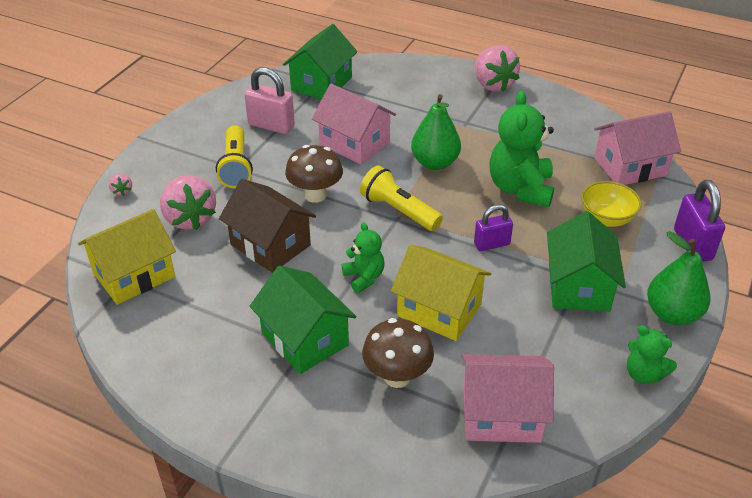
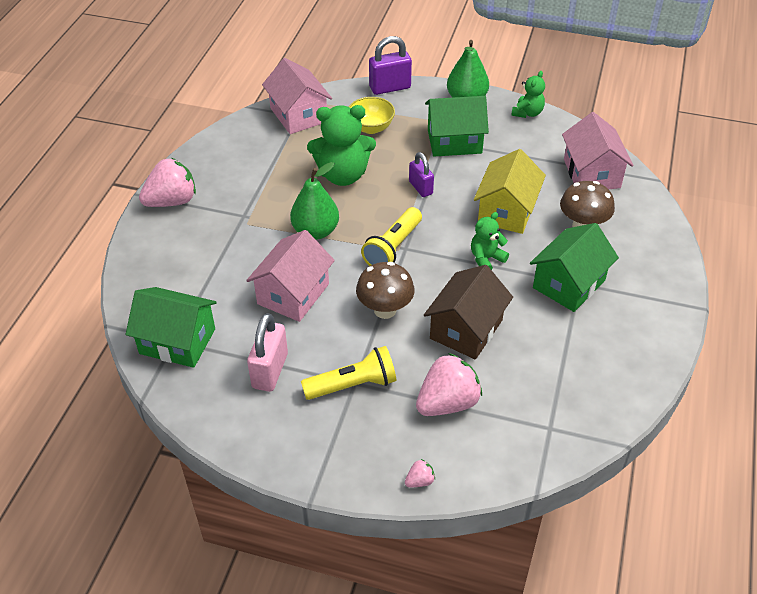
camera: 100 degrees left, 5 degrees up
(134, 275) = (542, 425): yellow house -> none

